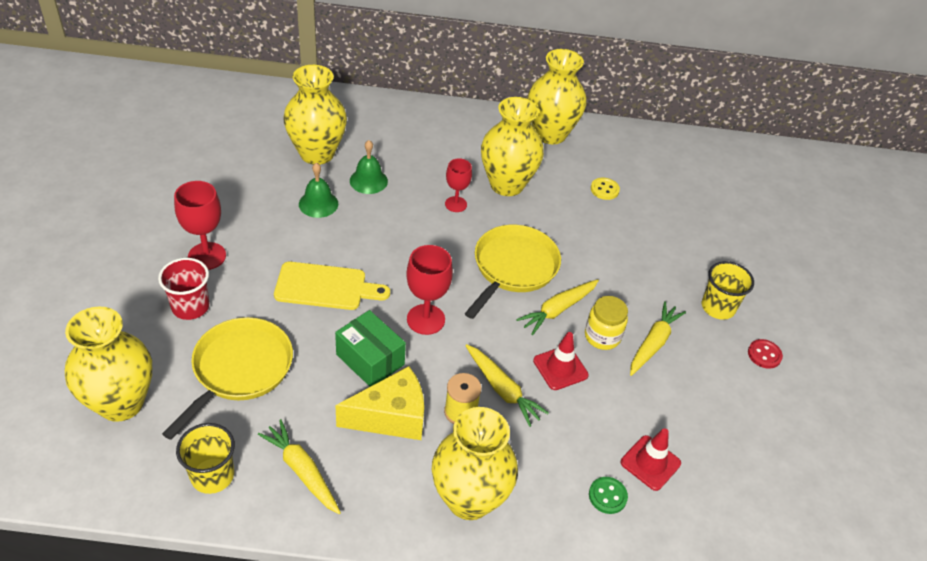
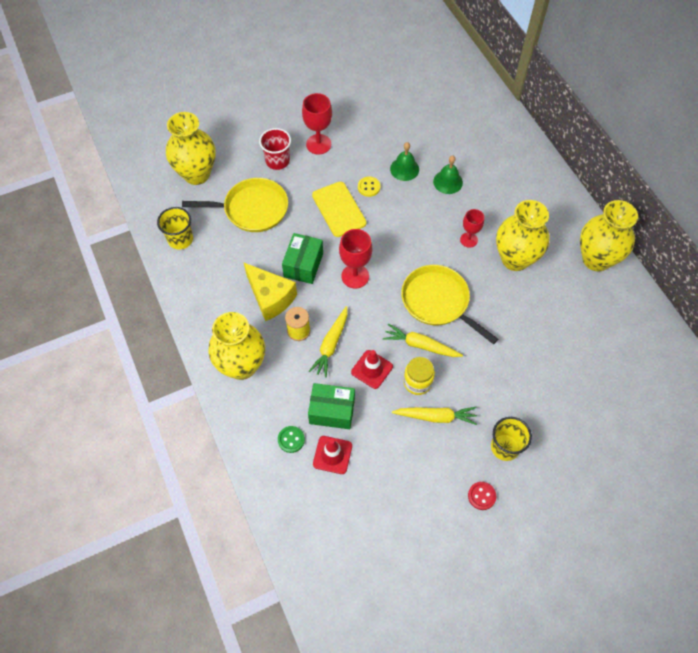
camera: 65 degrees right, 15 degrees up
(302, 471) = (208, 276): yellow carrot -> none
(317, 153) = (447, 142): yellow vase -> none
(513, 268) = (438, 301): yellow pan -> yellow pan turned 135 degrees counterclockwise
(592, 434) = (332, 411): none -> green box
(604, 190) = (566, 322): yellow button -> yellow button (369, 187)

